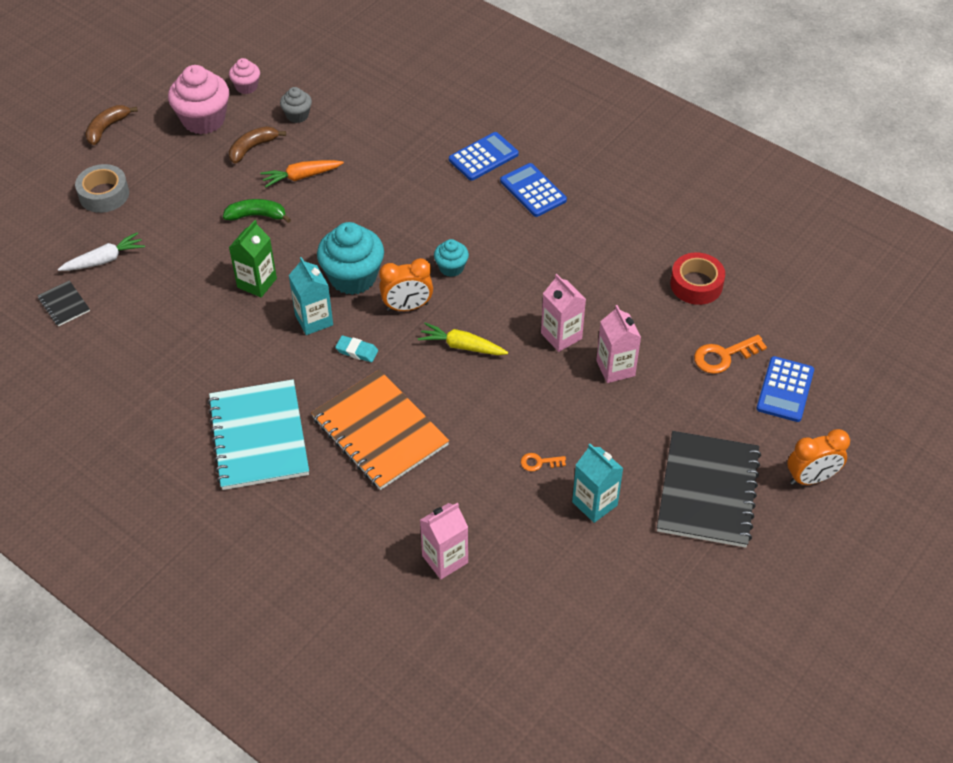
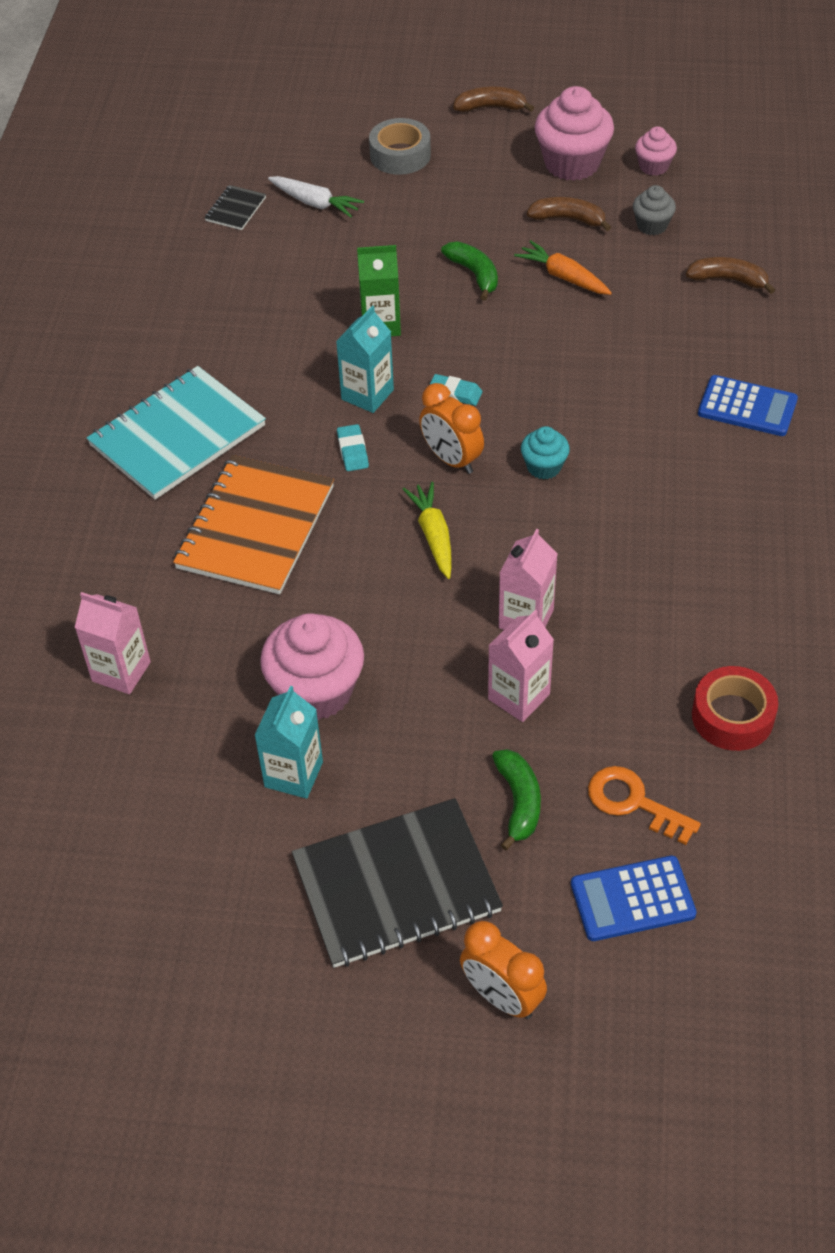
camera: 60 degrees right, 0 degrees up
(353, 277) = (455, 393): turquoise cupcake -> turquoise eraser
(376, 109) = (728, 280): none -> brown banana
(533, 191) = (737, 478): blue calculator -> none
(539, 462) = (316, 691): orange key -> pink cupcake
(689, 406) = (518, 802): none -> green banana

